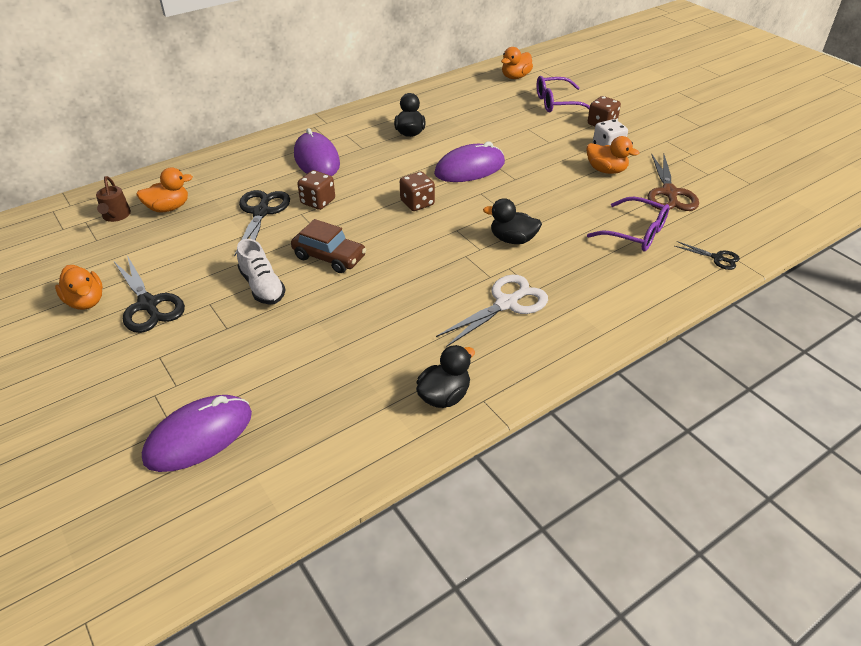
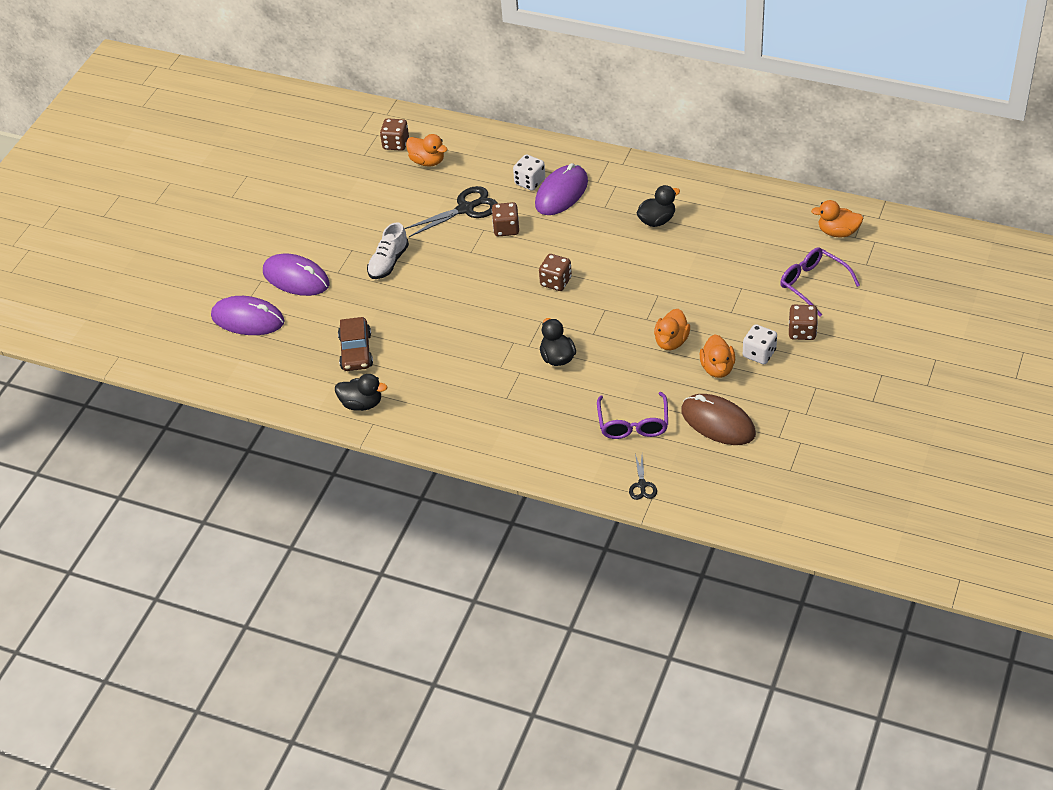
camera: 60 degrees right, 5 degrees up
(86, 301) = (306, 196): orange duck -> orange duck (671, 341)
(116, 216) = (396, 144): brown watering can -> brown dice
(148, 304) = (327, 224): black scissors -> none
(280, 168) = (530, 182): none -> white dice
(329, 257) = (447, 274): brown car -> brown car (356, 351)
(469, 168) = (636, 285): purple mouse -> purple mouse (296, 278)
(506, 304) = (477, 390): white scissors -> none
(669, 193) = (718, 422): brown scissors -> brown mouse

